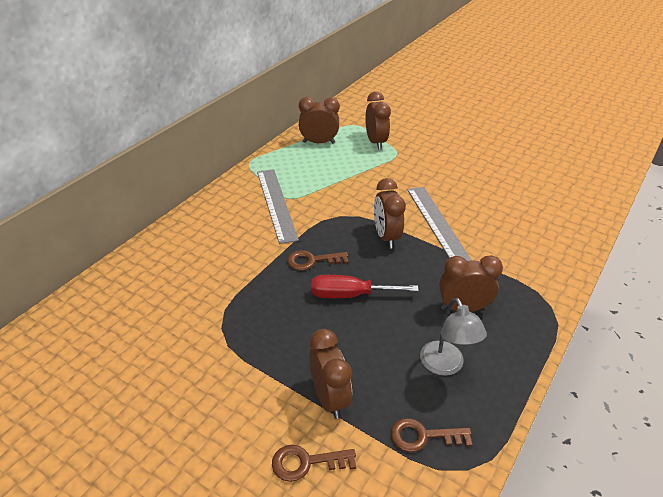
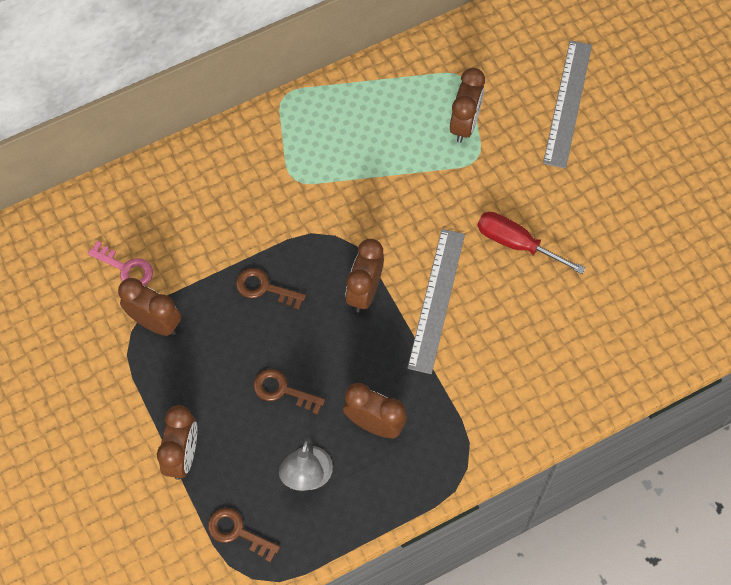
camera: 30 degrees right, 25 degrees up
(190, 289) = (126, 268): none -> pink key
(276, 204) = (275, 184): grey ruler -> grey ruler (567, 103)
(306, 462) = (129, 504): brown key -> brown key (282, 390)
(318, 142) = (391, 93): brown clock -> brown clock (155, 322)
(349, 295) = (273, 352): red screwdriver -> red screwdriver (516, 243)

